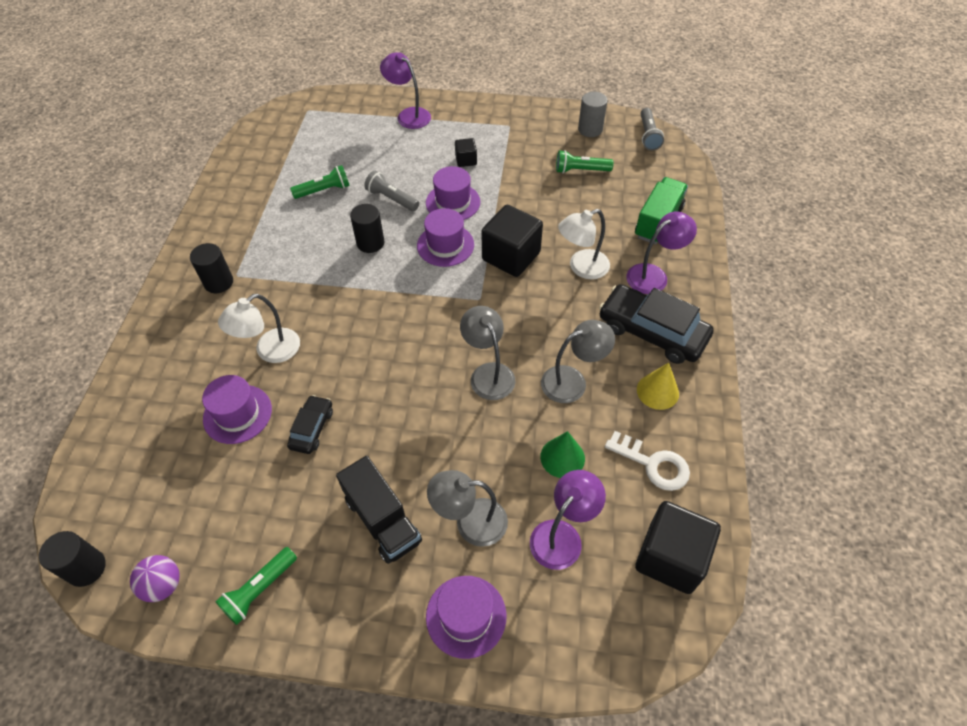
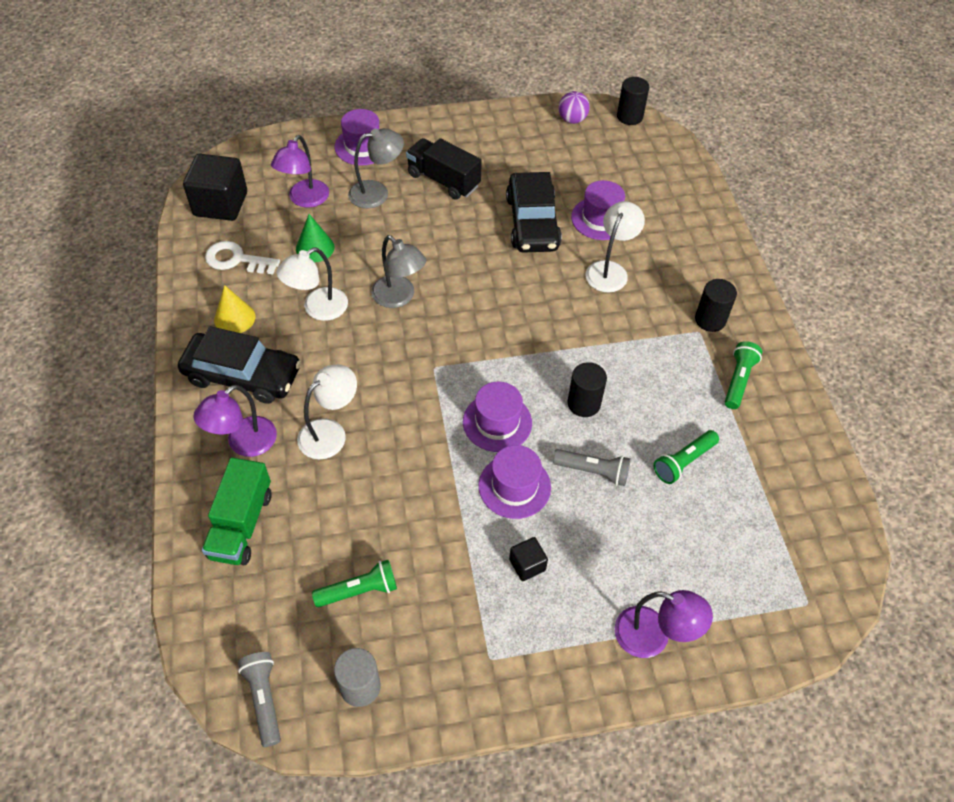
camera: 160 degrees right, 0 degrees up
(259, 589) = (507, 130): green flashlight -> green flashlight (738, 380)
(312, 428) = (532, 222): black car -> black car, size x1.91
(511, 256) = (416, 427): black cube -> none
(572, 381) = (317, 309): grey lamp -> white lamp

